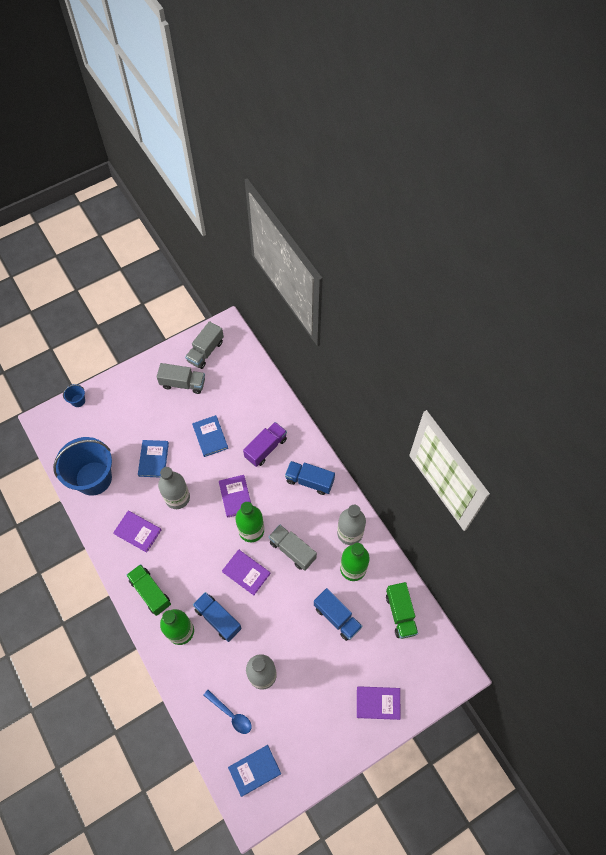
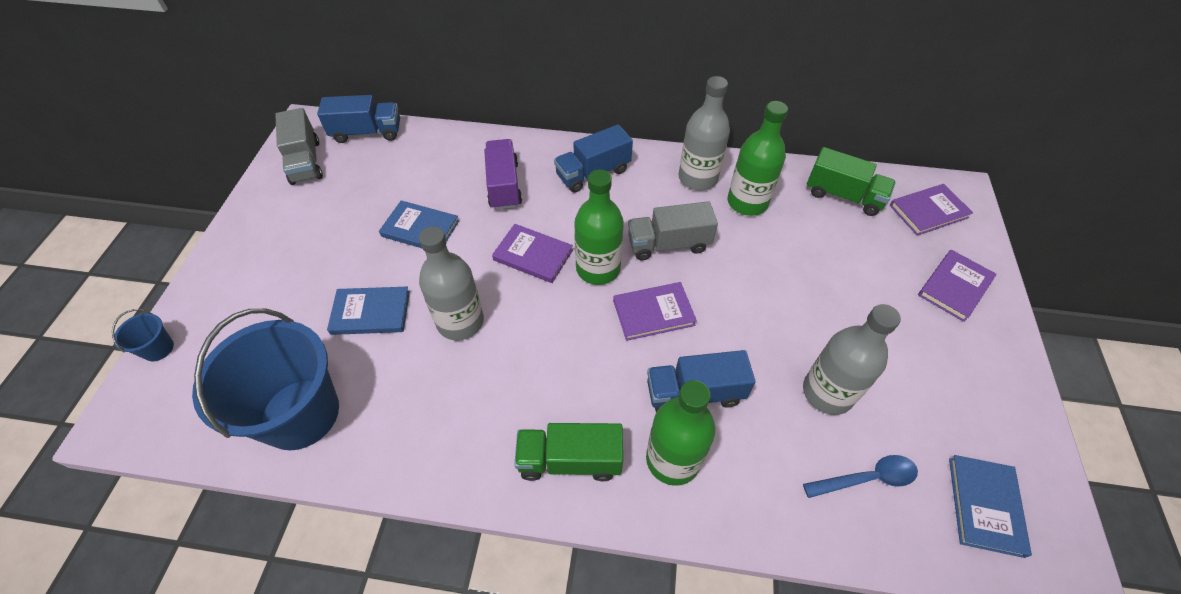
camera: 50 degrees left, 10 degrees down
(138, 532) = (455, 410): purple book -> purple book (928, 211)
(153, 459) = (371, 313): blue book -> blue book turned 45 degrees counterclockwise
(183, 383) = (313, 210): grey truck -> none
(337, 617) = (801, 256): blue truck -> blue truck (367, 132)

